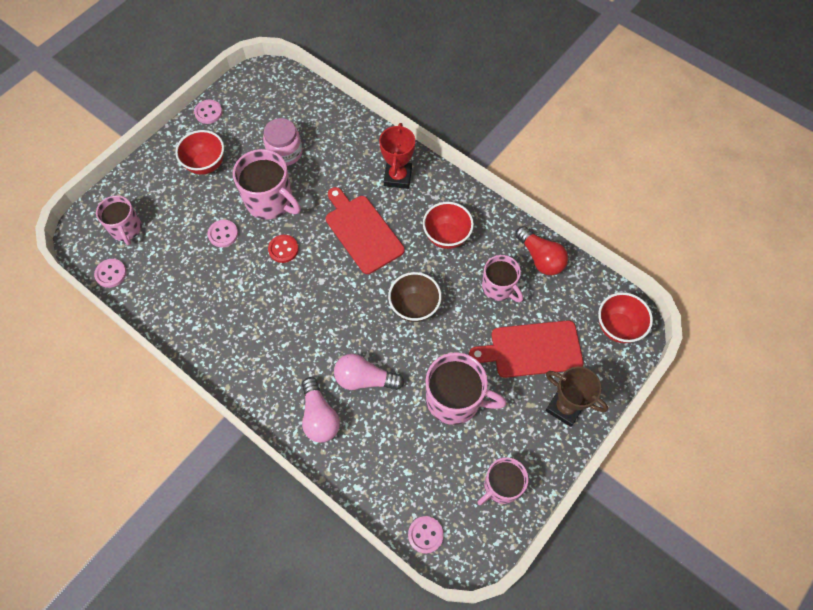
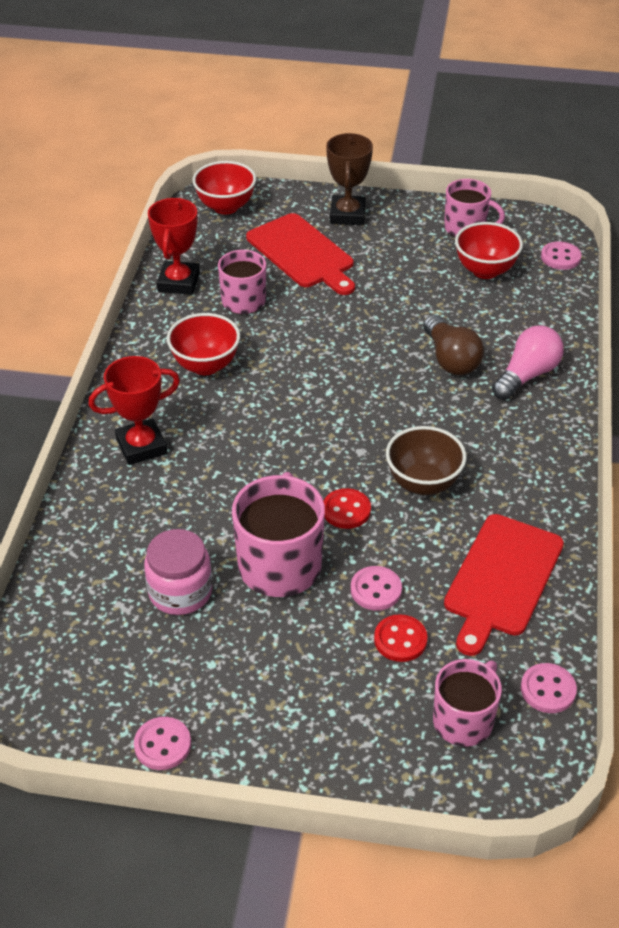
camera: 120 degrees left, 20 degrees down
(187, 228) = (400, 640): none -> red button
(206, 164) = (271, 683): red bowl -> red bowl (485, 270)
(362, 231) = (257, 444): red cutting board -> red cutting board (502, 579)
(364, 379) = (450, 359): pink light bulb -> brown light bulb
(414, 307) = (327, 355): brown bowl -> brown bowl (423, 483)
(455, 399) = (409, 286): pink mug -> none
(540, 258) = (178, 282): red light bulb -> red trophy

